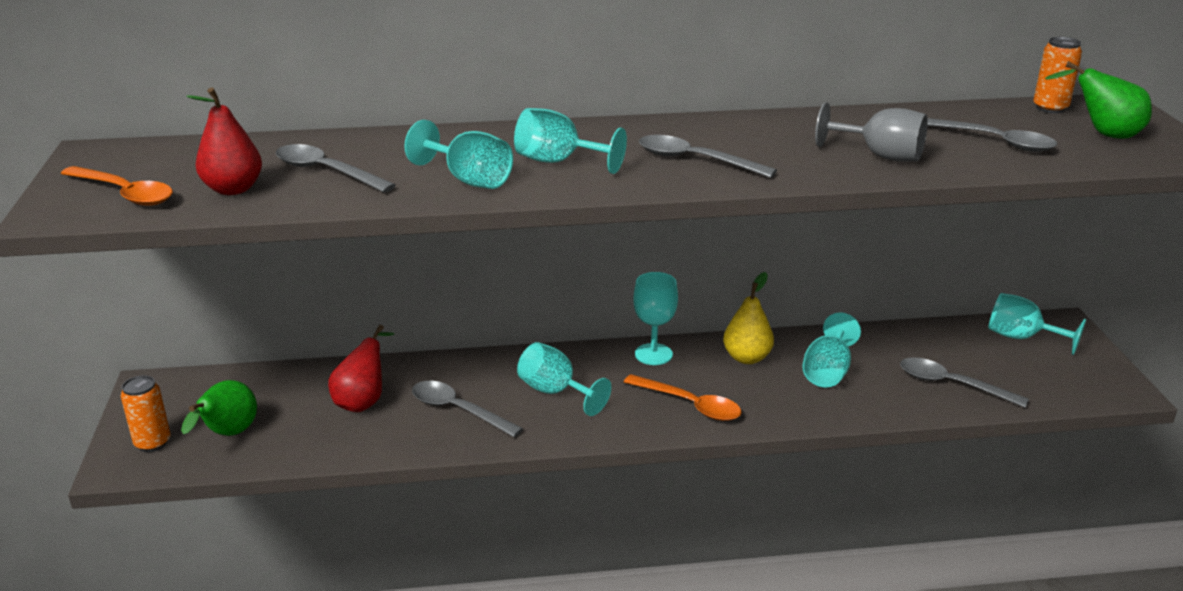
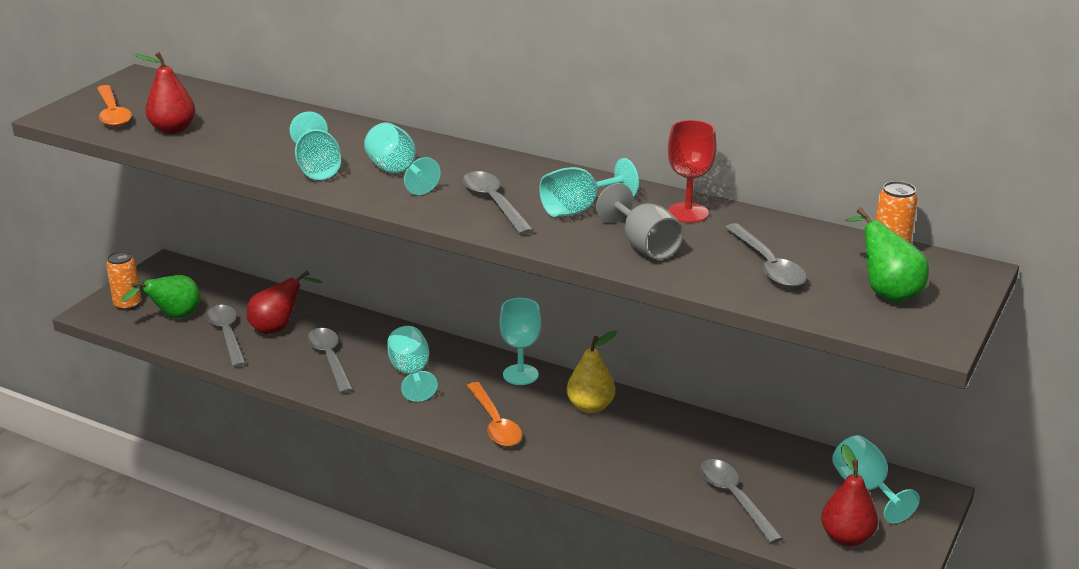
camera: 35 degrees right, 0 degrees up
(325, 171) = (242, 133): grey spoon -> grey spoon (227, 334)
(827, 372) = (641, 444): turquoise goblet -> turquoise goblet (578, 209)
(862, 122) = (688, 213): none -> red goblet
(1061, 379) = (846, 537): none -> red pear

